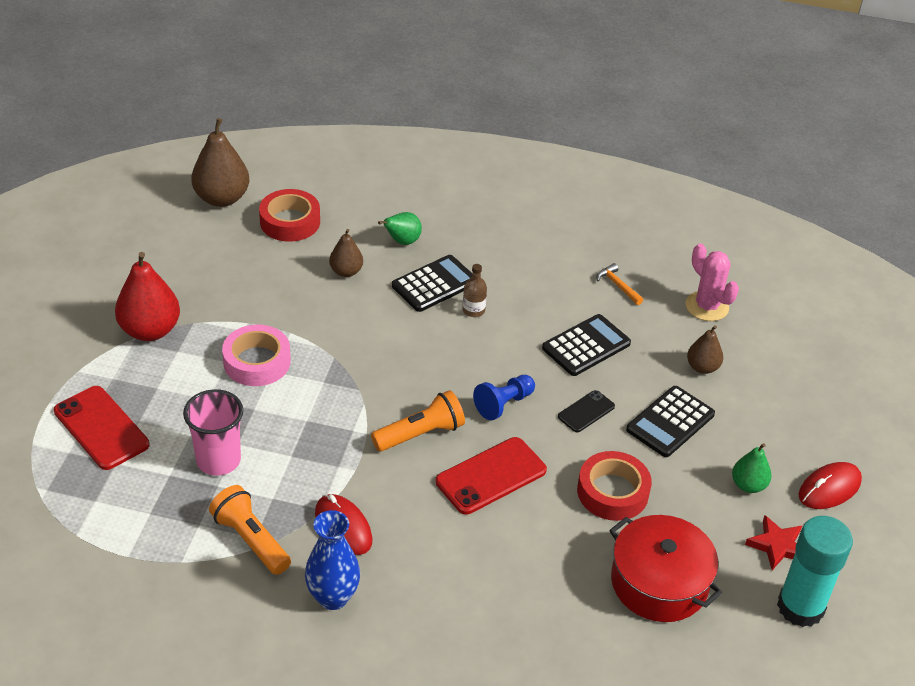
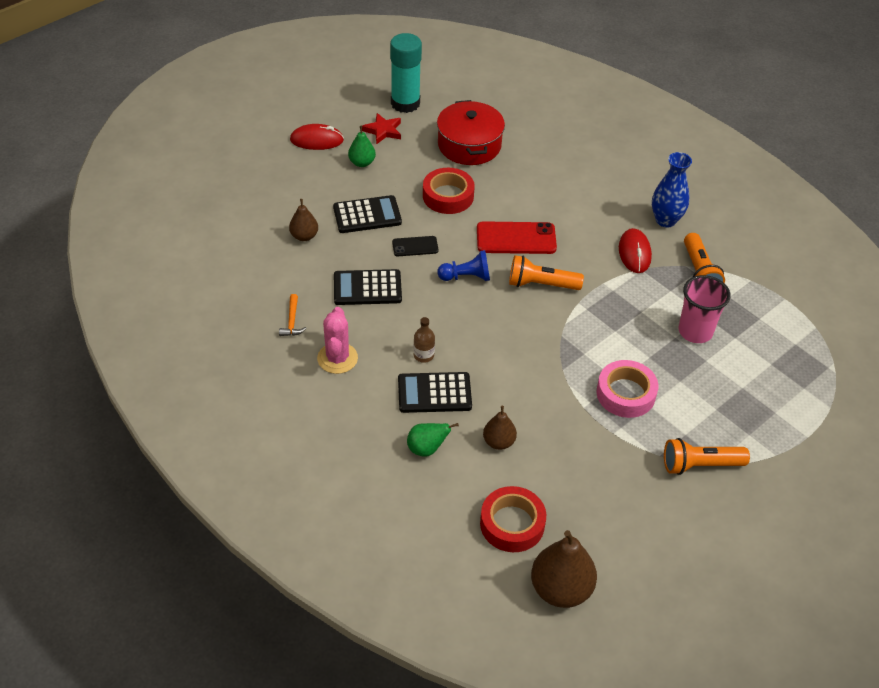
camera: 145 degrees left, 5 degrees up
(101, 428) = (772, 395): red phone -> none
(150, 330) = (700, 465): red pear -> orange flashlight
(707, 306) = (247, 273): pink cactus -> pink cactus (337, 358)

